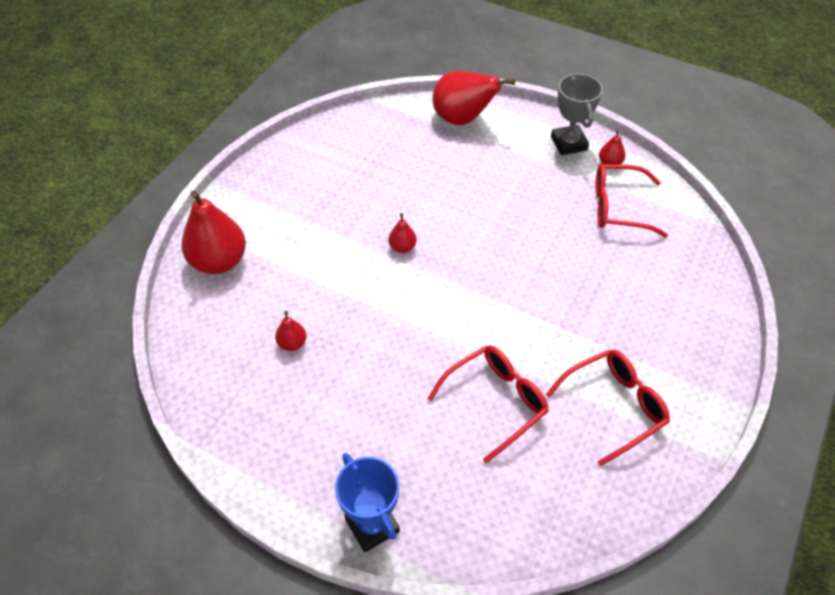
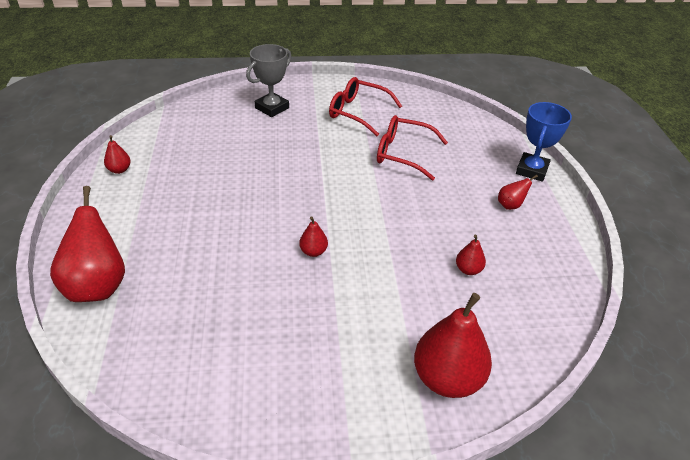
camera: 125 degrees left, 10 degrees down
(336, 447) = (510, 205): none -> red pear
(568, 143) = (102, 200): grey trophy -> grey trophy (272, 108)
(618, 207) = (175, 152): red glasses -> none

